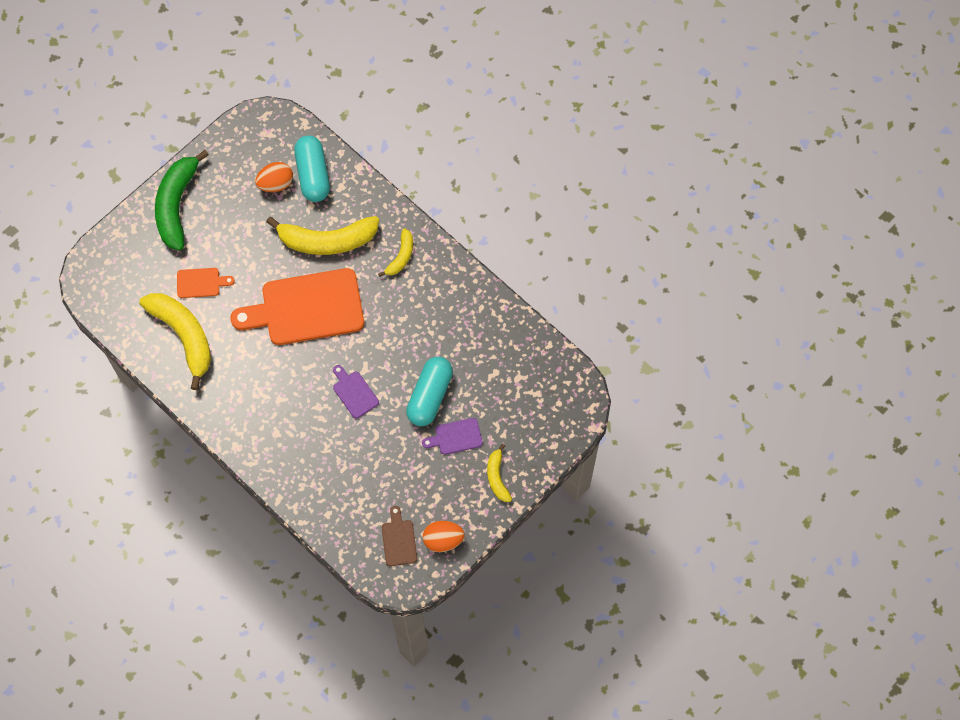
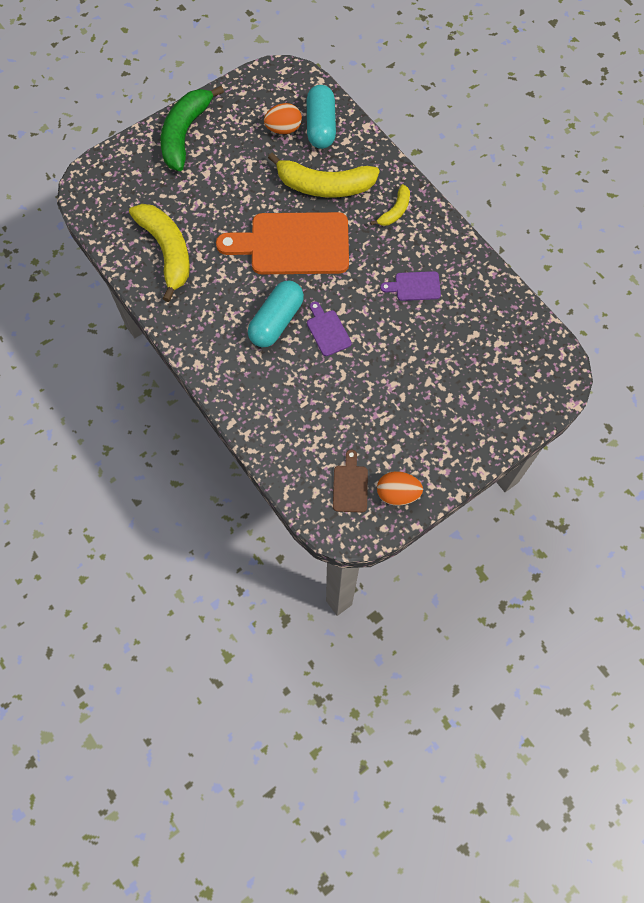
camera: 10 degrees right, 0 degrees up
(201, 283) = (194, 206): orange cutting board -> none
(430, 396) = (404, 346): turquoise capsule -> turquoise capsule (276, 321)
(456, 437) = (426, 390): purple cutting board -> purple cutting board (414, 286)
(497, 477) = (464, 438): yellow banana -> none

